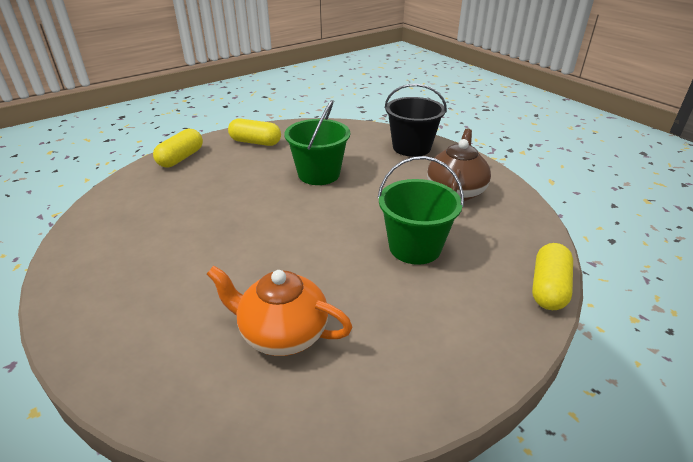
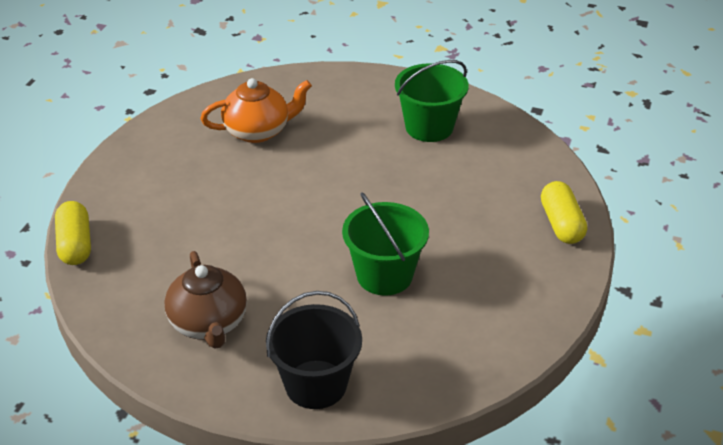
camera: 145 degrees right, 5 degrees up
(255, 142) = (522, 290): yellow capsule -> none
(415, 247) = (210, 232): green bucket -> green bucket (429, 127)

